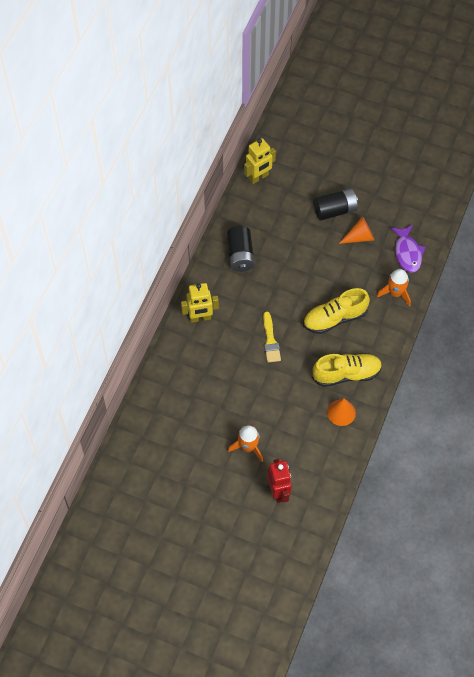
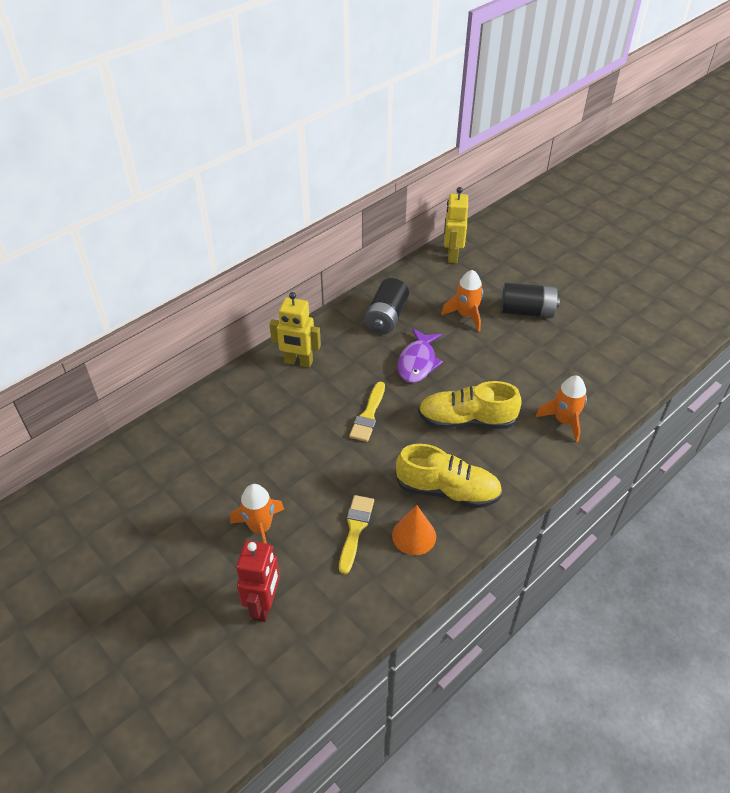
camera: 25 degrees right, 15 degrees down
(258, 177) = (452, 255): yellow robot -> yellow robot turned 105 degrees clockwise
(295, 231) = (466, 315): none -> orange rocket
(305, 423) = (355, 529): none -> yellow brush
(360, 237) = (545, 347): orange cone -> none
(407, 253) = (601, 383): purple fish -> purple fish (417, 362)

